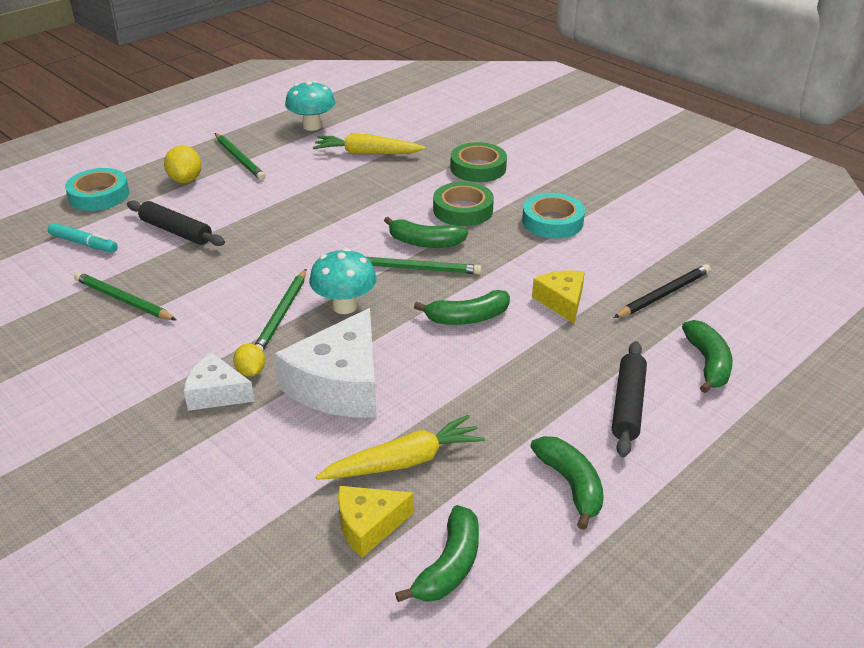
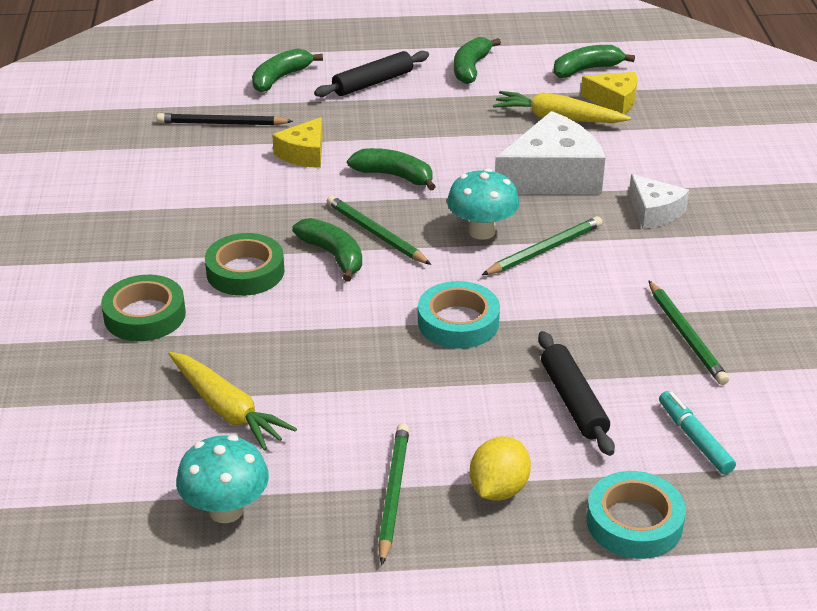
camera: 140 degrees left, 0 degrees up
(251, 371) = (613, 215): yellow lemon -> none
(552, 221) = (188, 217): turquoise tape -> turquoise tape (458, 322)

